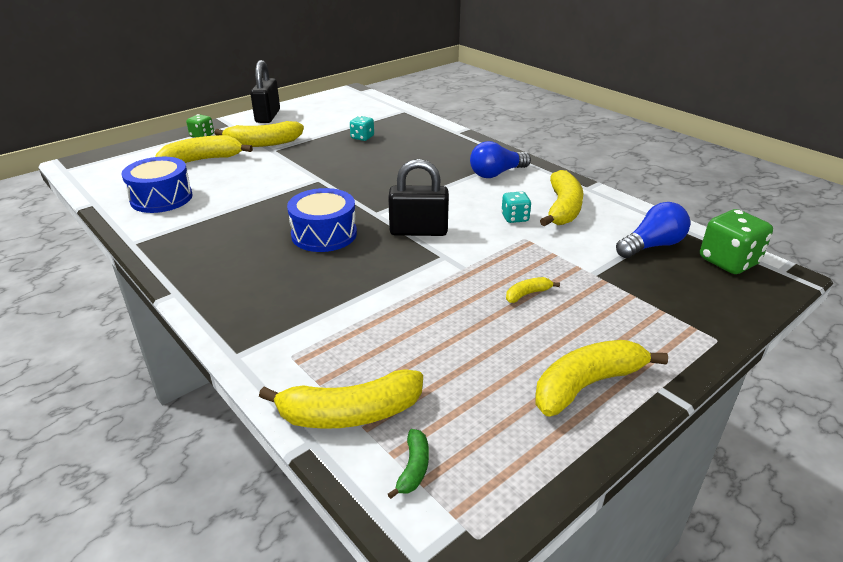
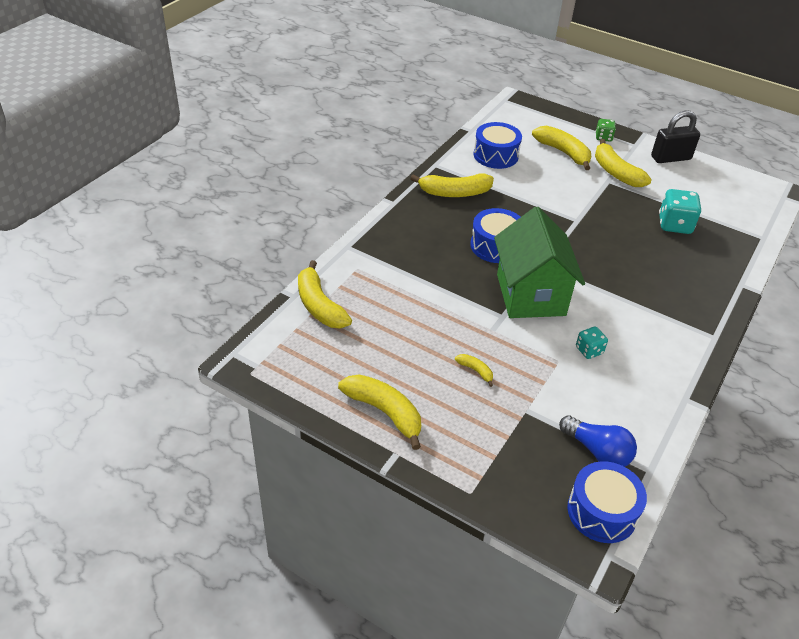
camera: 70 degrees right, 10 degrees up
(362, 137) = (674, 225): turquoise dice -> turquoise dice, size x1.72
(413, 468) = (288, 340): green banana -> none
(418, 231) = (530, 295): black padlock -> green house
(496, 174) = (667, 327): blue light bulb -> none
(563, 208) = (628, 382): yellow banana -> yellow banana (454, 193)
(728, 261) = (602, 512): green dice -> blue drum

